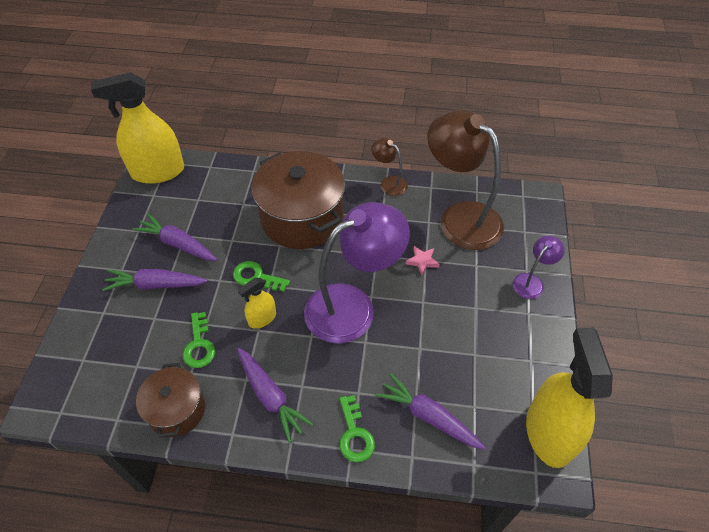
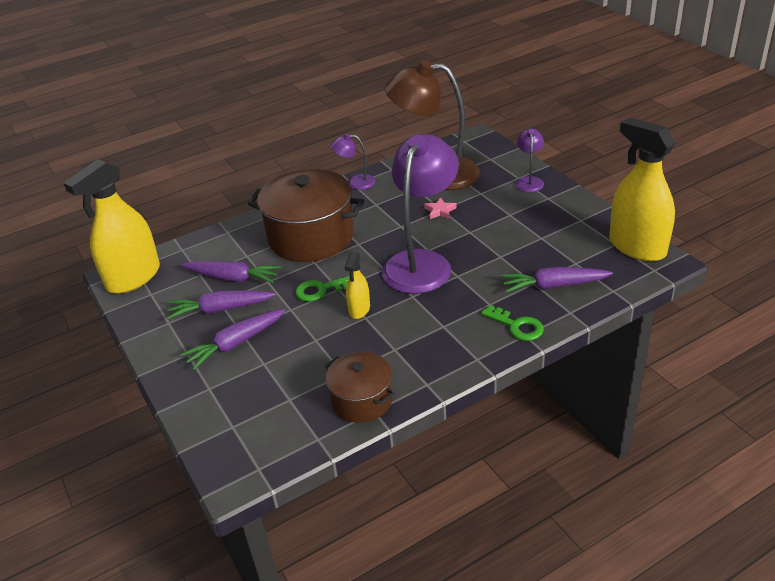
camera: 35 degrees left, 15 degrees down
(199, 345) = (327, 354): green key -> none
(270, 396) = (427, 346): purple carrot -> purple carrot (233, 278)
(389, 183) = (355, 182): brown lamp -> purple lamp

